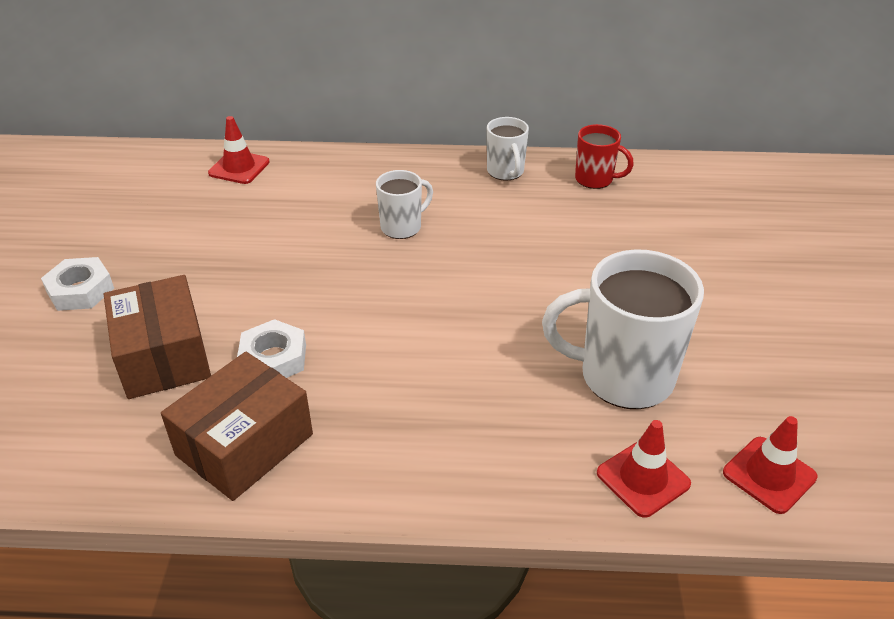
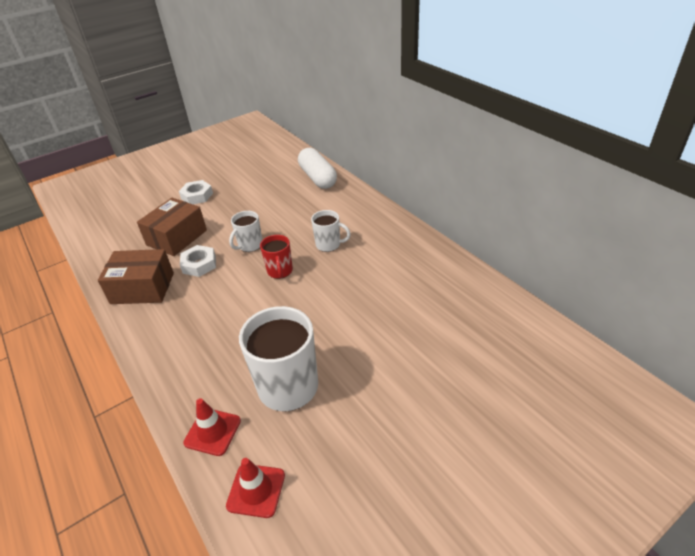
camera: 55 degrees right, 0 degrees up
(239, 167) = (318, 178): red traffic cone -> white capsule
(505, 172) = (420, 249): white mug -> white mug (250, 245)
(595, 179) = (458, 284): red mug -> red mug (280, 271)

